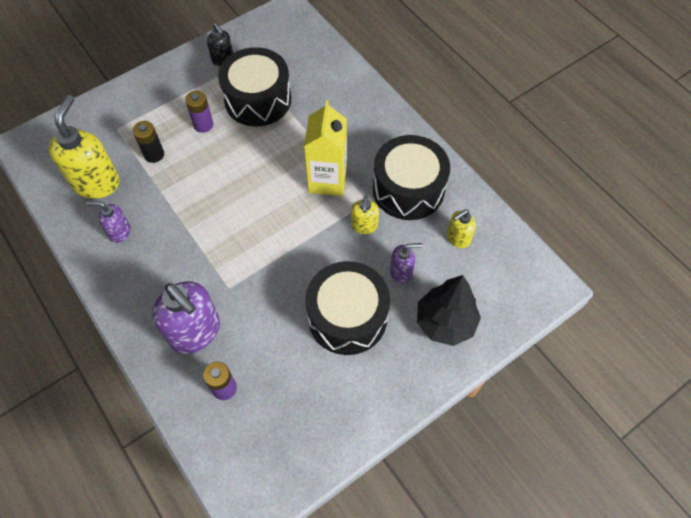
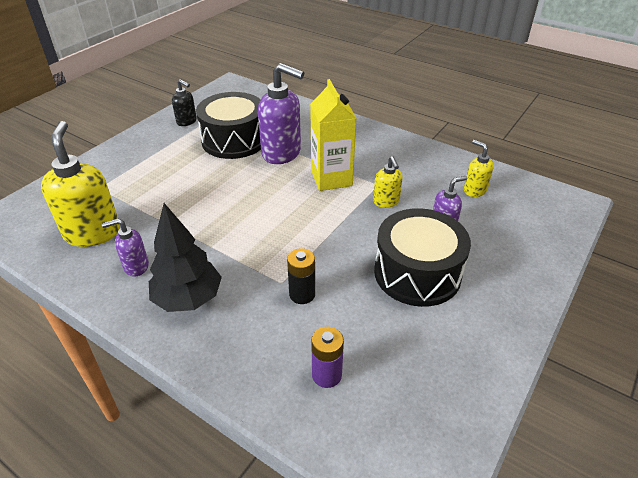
camera: 20 degrees left, 20 degrees down
(154, 154) = (148, 198): black battery -> black battery (302, 294)
(195, 332) = (265, 331): purple soap dispenser -> purple soap dispenser (282, 153)
(203, 125) = (190, 167): purple battery -> none
(408, 189) = (407, 168): black drum -> none
(445, 322) = (510, 252): black tree -> black tree (188, 299)
(458, 238) = (474, 190): yellow soap dispenser -> yellow soap dispenser turned 105 degrees clockwise

